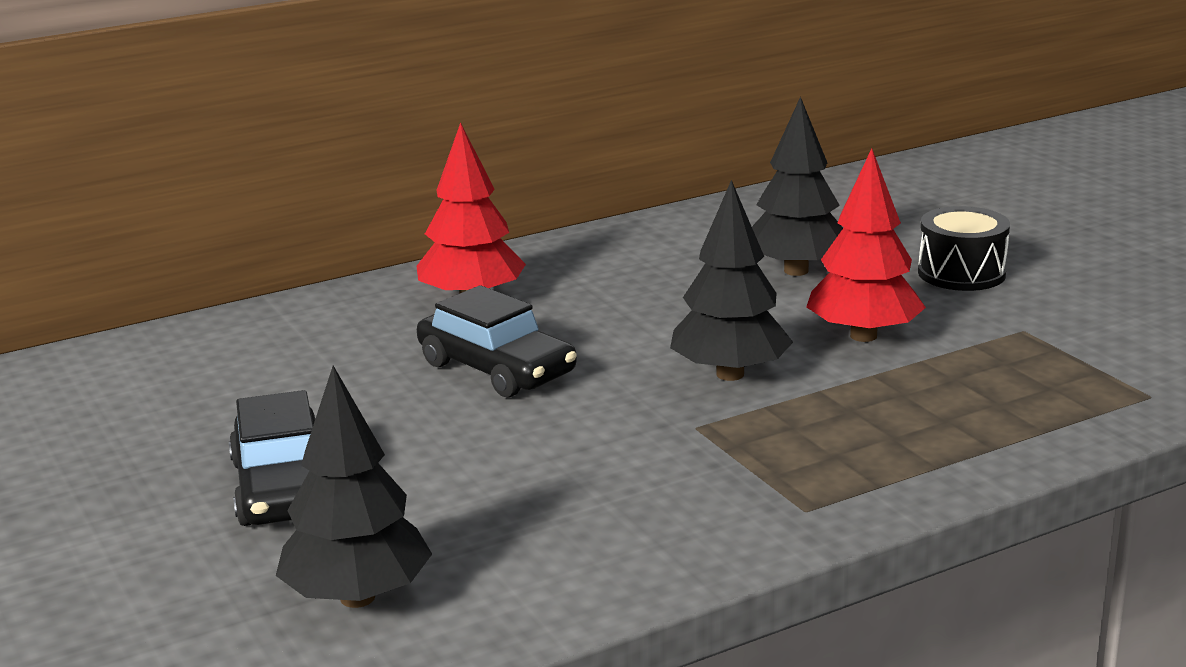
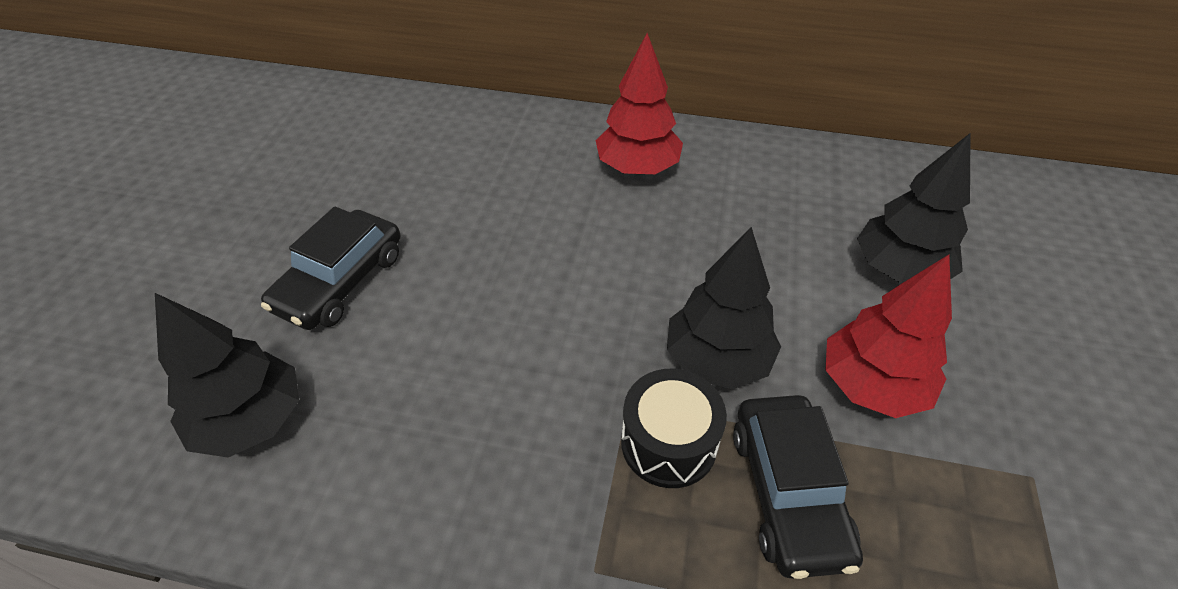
camera: 40 degrees right, 25 degrees up
(496, 369) = (574, 247): black car -> black car (788, 492)
(961, 273) = (1048, 360): black drum -> black drum (668, 443)

